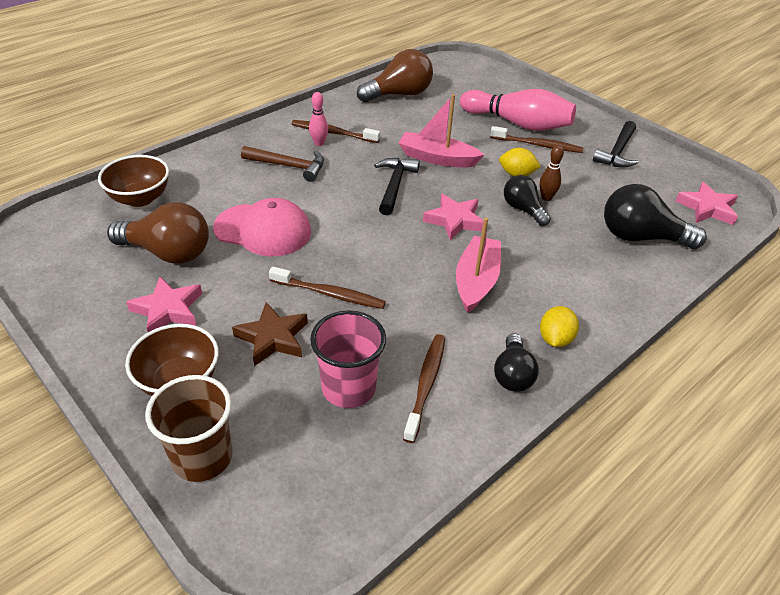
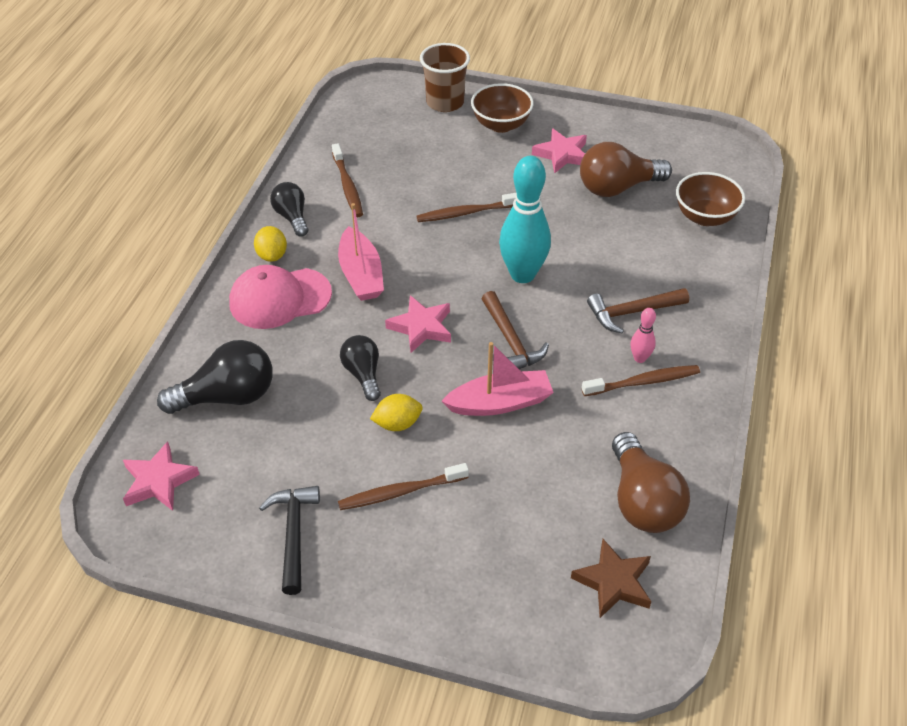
camera: 150 degrees right, 5 degrees up
(263, 230) = (573, 237): pink cap -> pink cap (279, 298)
(273, 338) = (473, 169): brown star -> brown star (613, 582)
(337, 222) = (522, 274): none -> turquoise bowling pin
(348, 388) = (396, 164): pink cup -> none
(394, 185) = (511, 341): black hammer -> brown hammer
(399, 94) = (642, 500): brown light bulb -> brown light bulb turned 45 degrees counterclockwise
(518, 124) = (449, 525): pink bowling pin -> none
(523, 209) = (363, 374): black light bulb -> black light bulb turned 135 degrees counterclockwise
(546, 197) = (347, 404): brown bowling pin -> none

